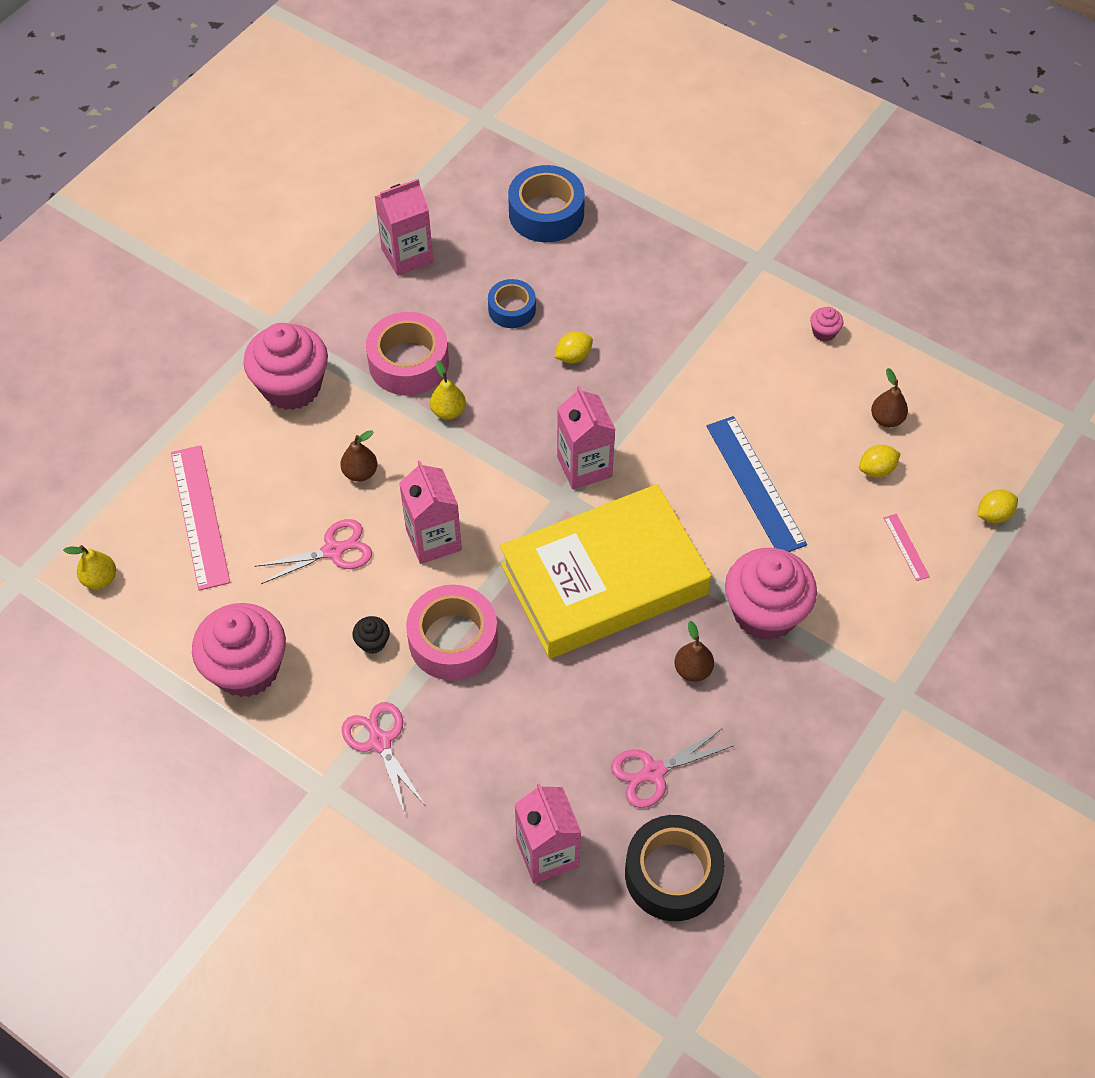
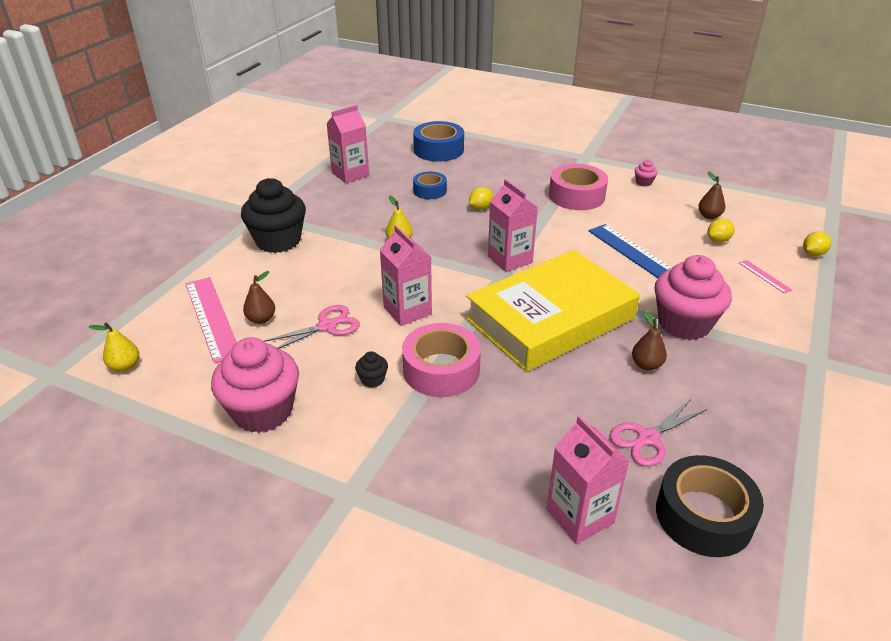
camera: 10 degrees left, 20 degrees down
(292, 387) = (278, 241): pink cupcake -> black cupcake
(360, 473) = (340, 280): brown pear -> brown pear (261, 319)
(380, 742) = (395, 449): pink scissors -> none
(408, 363) = (363, 221): pink tape -> pink tape (576, 196)

